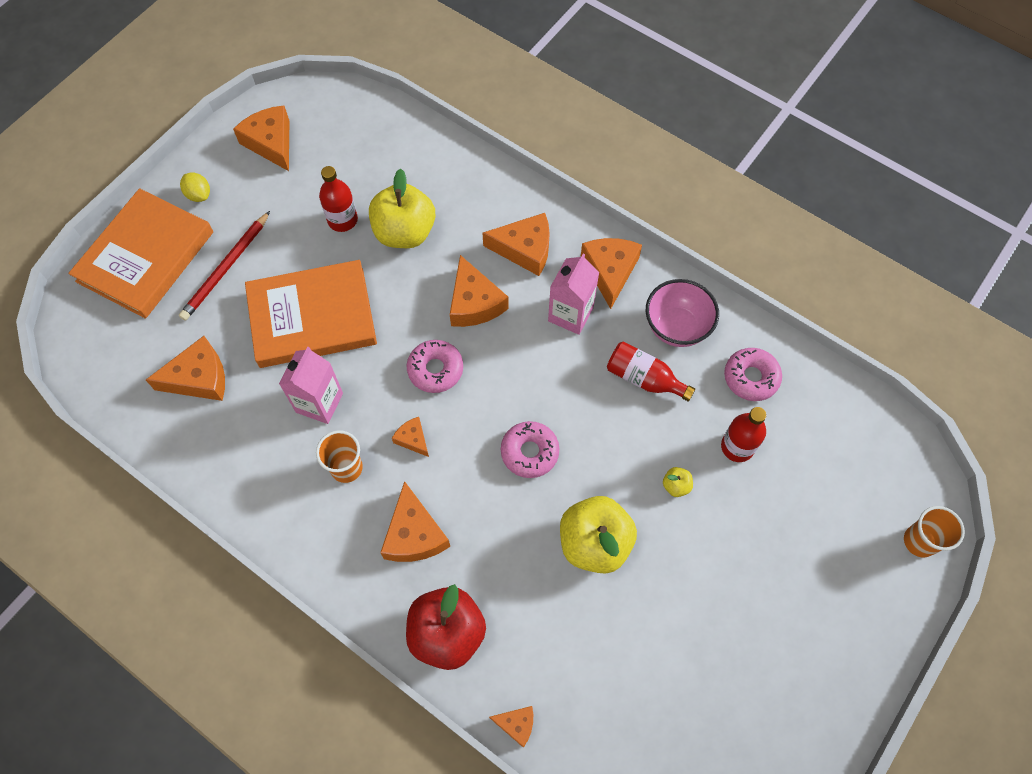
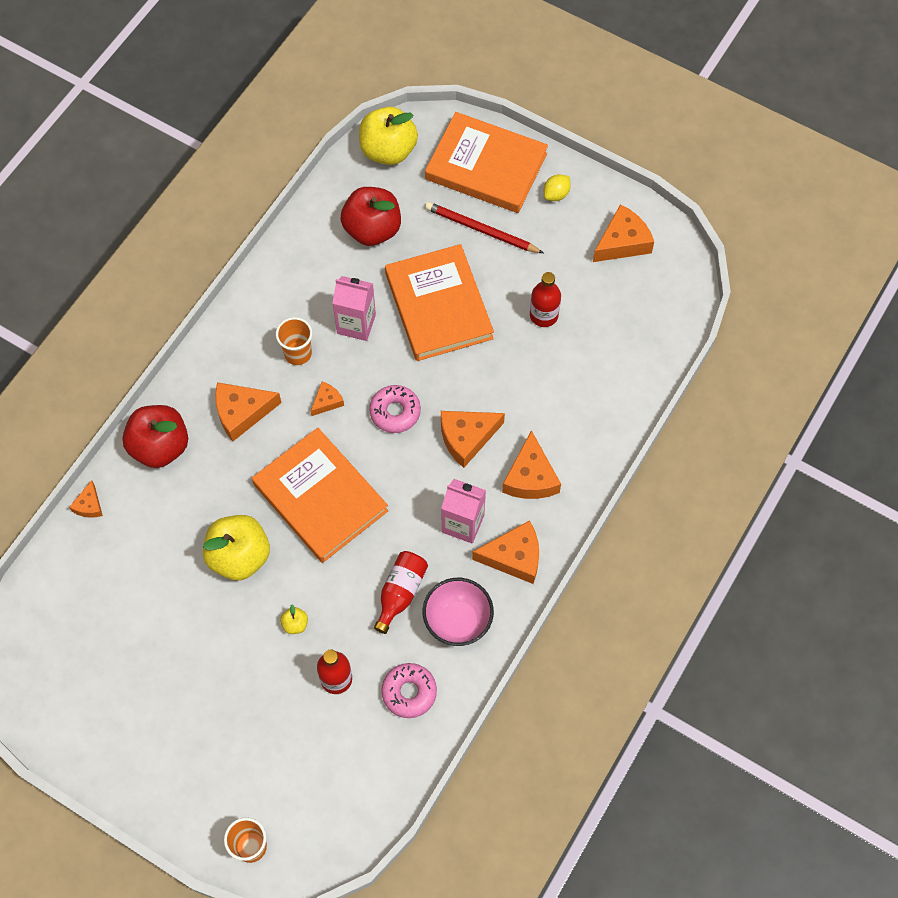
camera: 85 degrees right, 0 degrees up
(199, 378) = (372, 229): orange cheese -> red apple
(404, 232) = (536, 369): yellow apple -> yellow apple (388, 151)
(529, 452) = (320, 497): pink donut -> orange book

